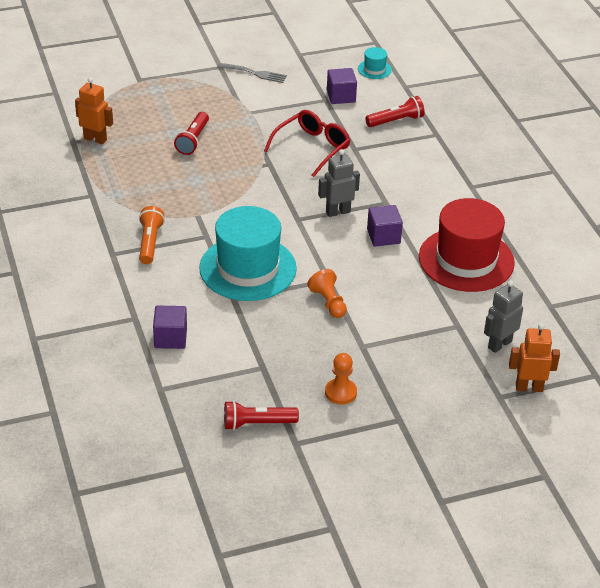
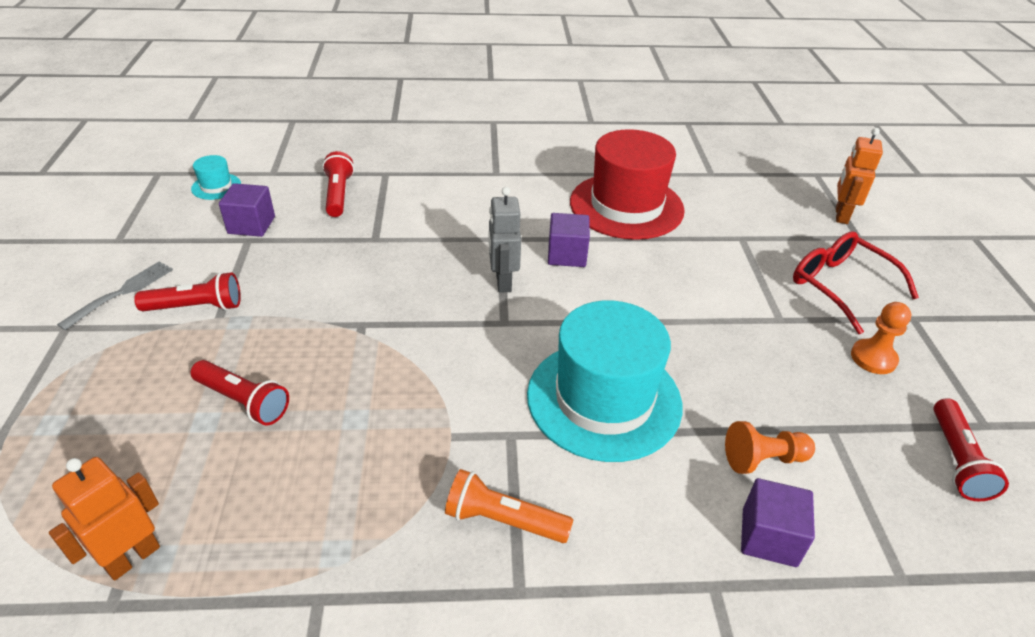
camera: 75 degrees left, 0 degrees up
(255, 102) = (196, 307): none -> red flashlight
(312, 148) = (349, 274): red glasses -> red glasses (840, 286)
(328, 302) = (692, 331): orange pawn -> orange pawn (763, 459)
(499, 344) = (773, 217): grey robot -> none

